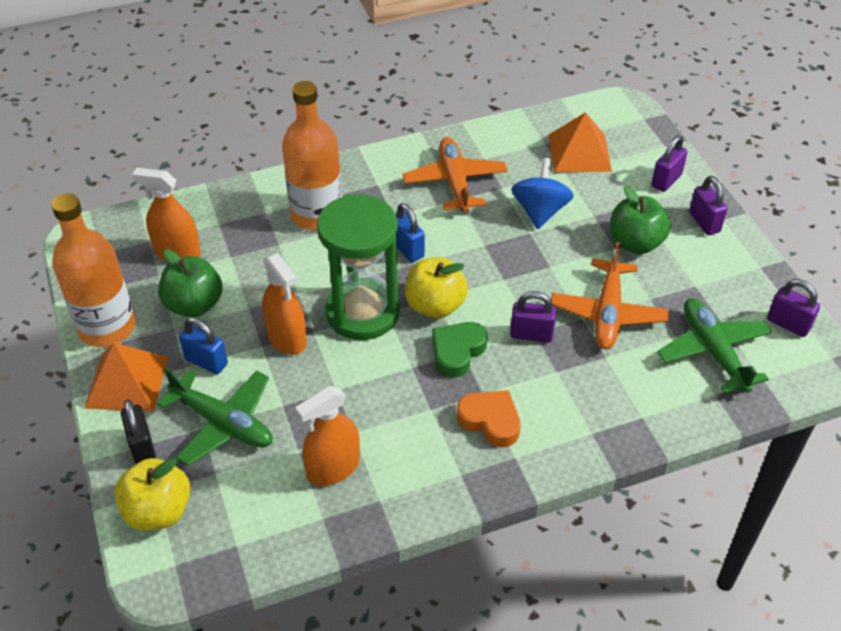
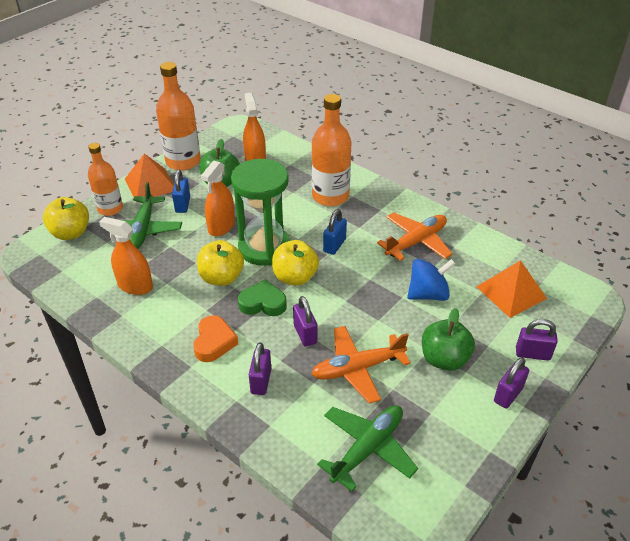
camera: 60 degrees right, 5 degrees down
(142, 446) = (110, 209): black padlock -> orange bottle
(384, 373) = (221, 277): none -> yellow apple
(788, 324) = (439, 493): purple padlock -> purple padlock (261, 381)

